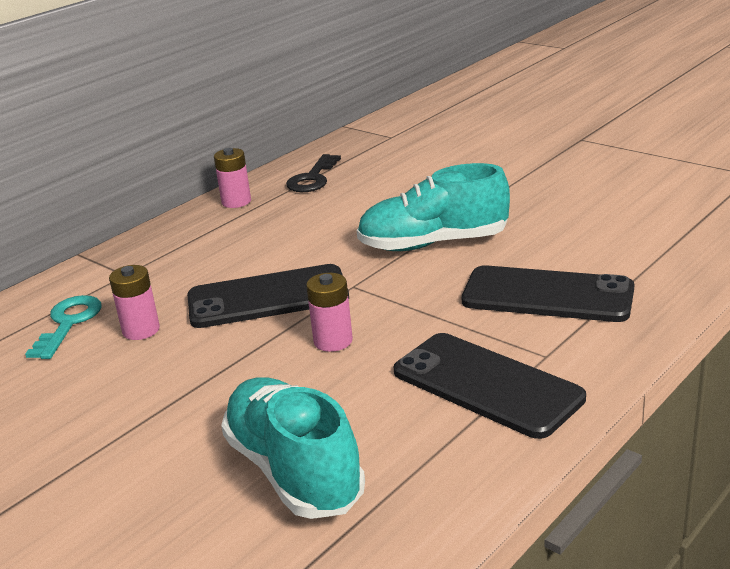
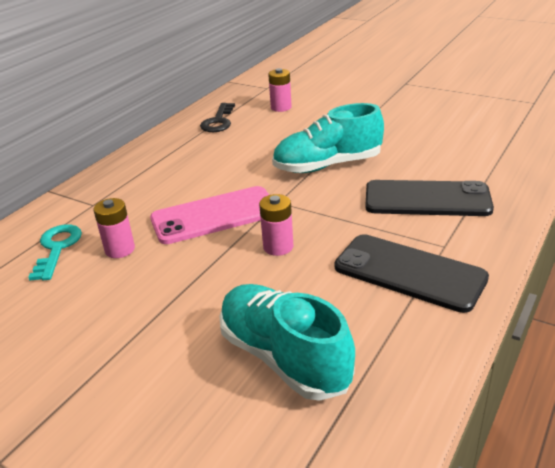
camera: 10 degrees left, 5 degrees up
(236, 202) = (165, 142): pink battery -> pink battery (281, 107)
(267, 297) = (214, 215): black phone -> pink phone

